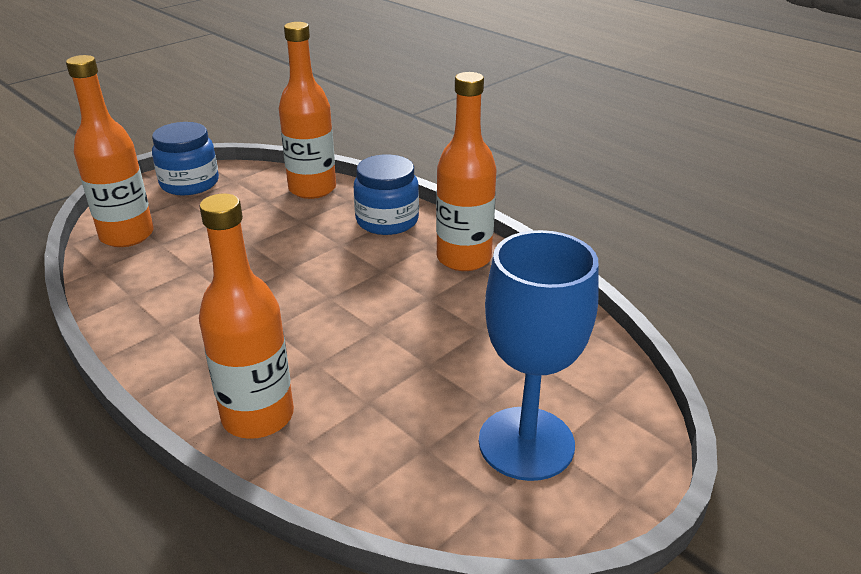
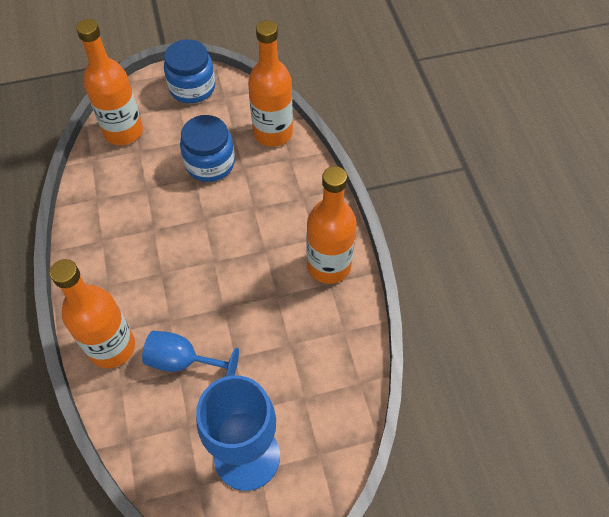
camera: 30 degrees right, 25 degrees up
(366, 392) = (183, 361): none -> blue goblet
(387, 221) = (303, 196): blue jar -> blue jar (210, 163)

